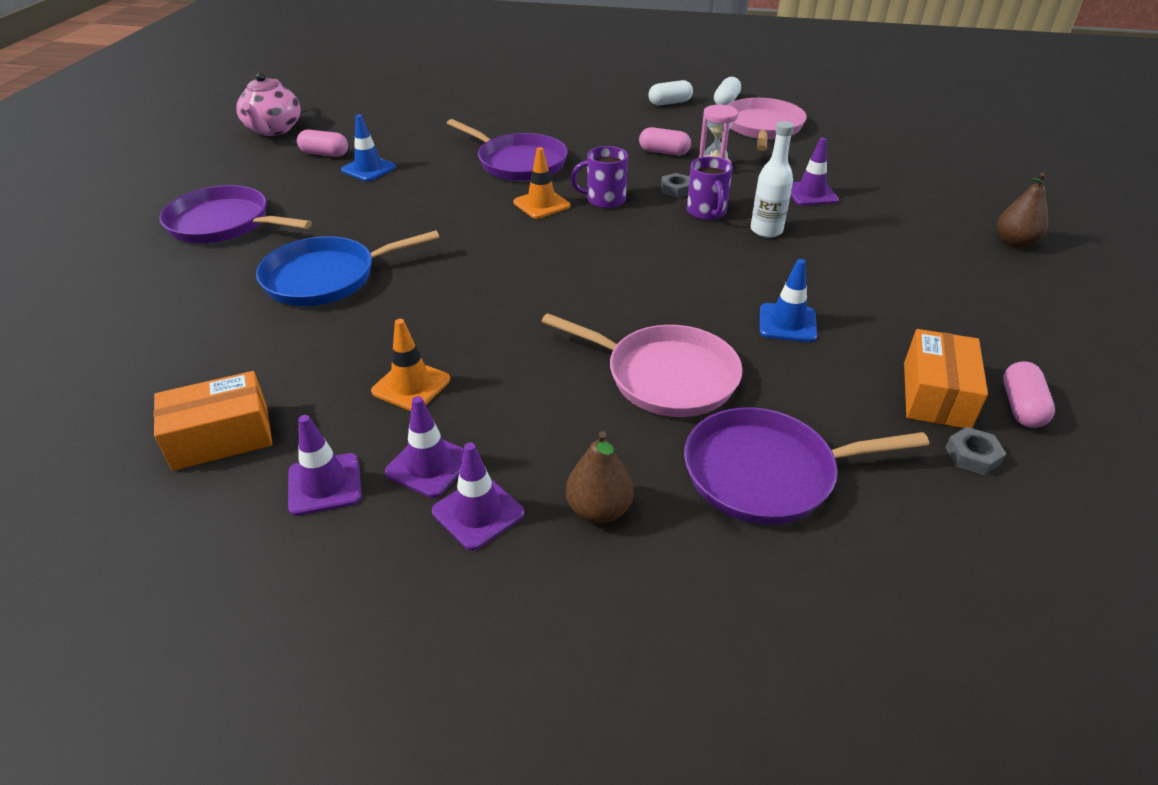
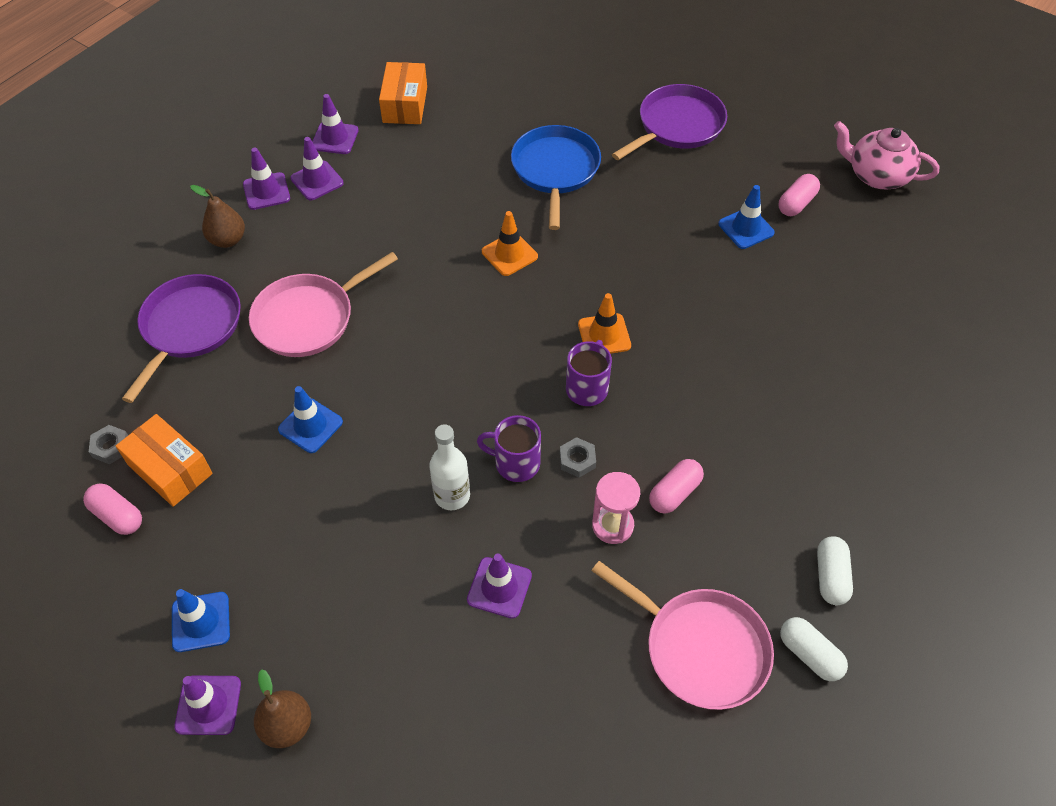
camera: 115 degrees right, 15 degrees up
(411, 385) = (394, 188): orange traffic cone -> orange traffic cone (509, 254)
(518, 163) = (707, 347): purple pan -> none
(1019, 309) = (201, 622): none -> blue traffic cone
(1058, 280) = (208, 705): none -> purple traffic cone

